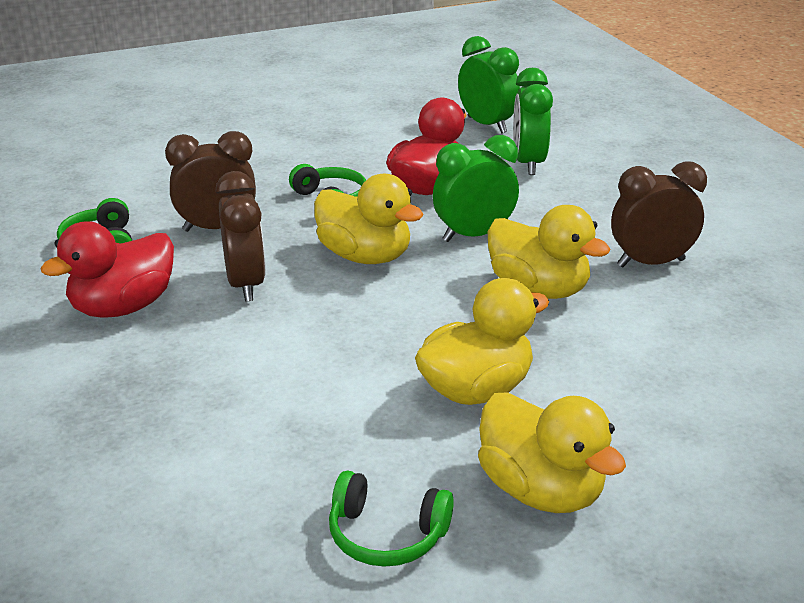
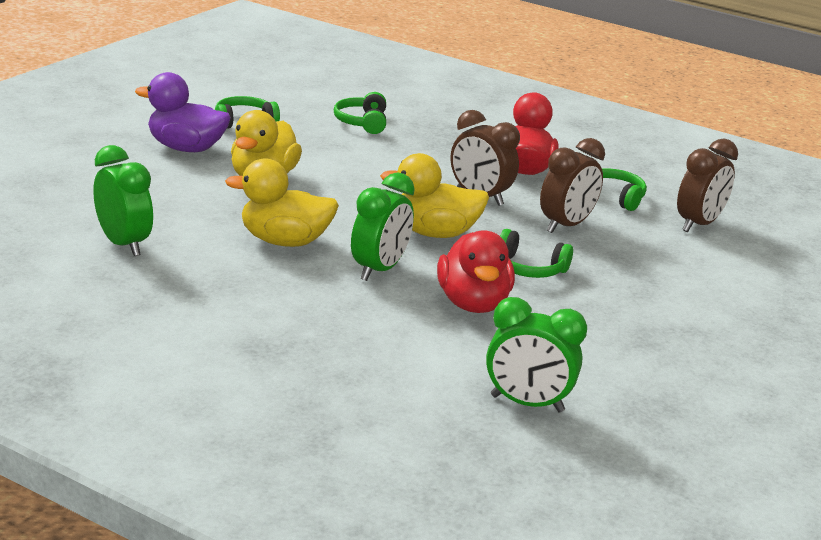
camera: 140 degrees right, 5 degrees down
(193, 468) = (362, 123): none -> green headphones
(528, 163) = (420, 360): green clock -> green clock (123, 244)
(541, 490) = (186, 148): yellow duck -> purple duck
(650, 263) = (216, 284): brown clock -> brown clock (698, 224)

